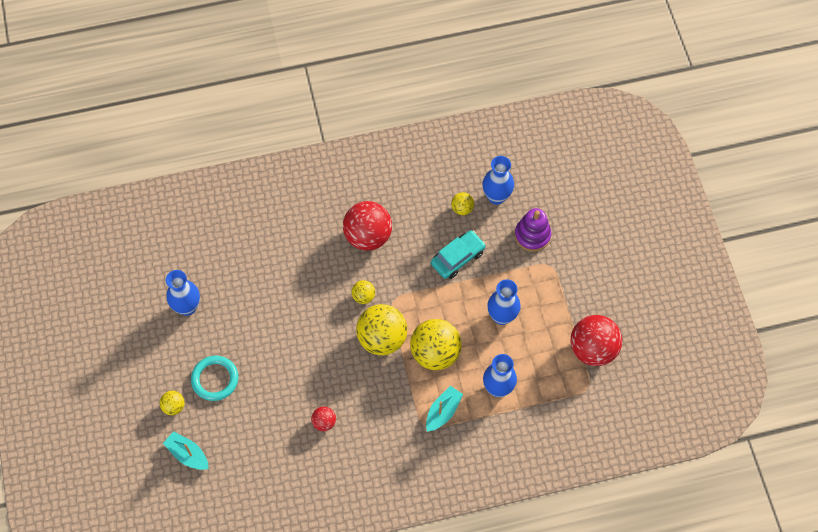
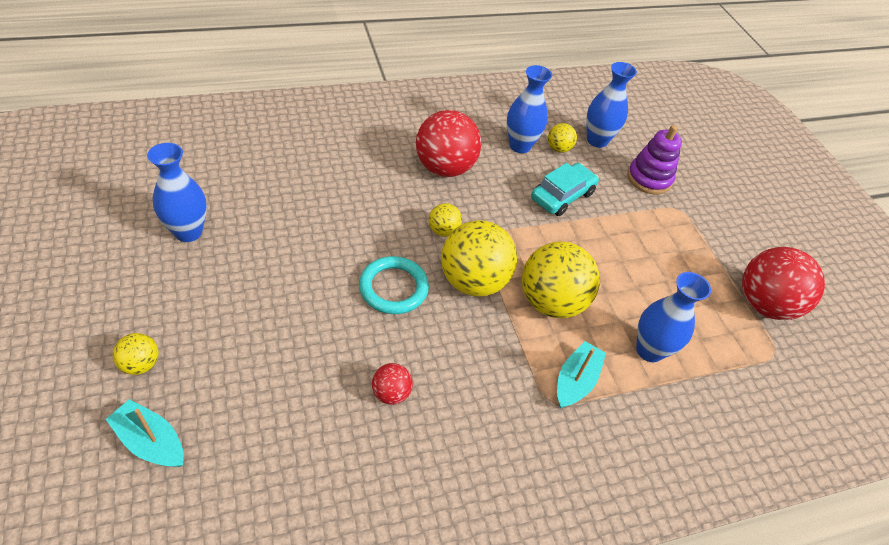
camera: 10 degrees left, 15 degrees down
(215, 379) = (217, 326): turquoise ring -> turquoise ring (393, 288)
(502, 316) = (633, 261): blue vase -> blue vase (520, 146)

